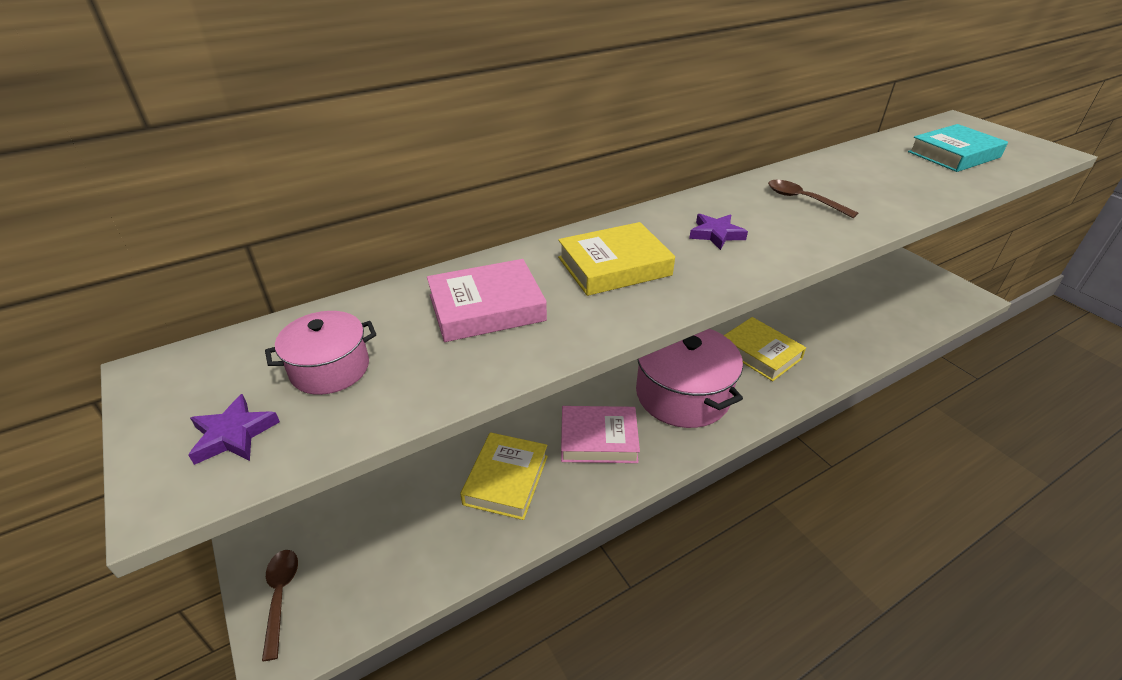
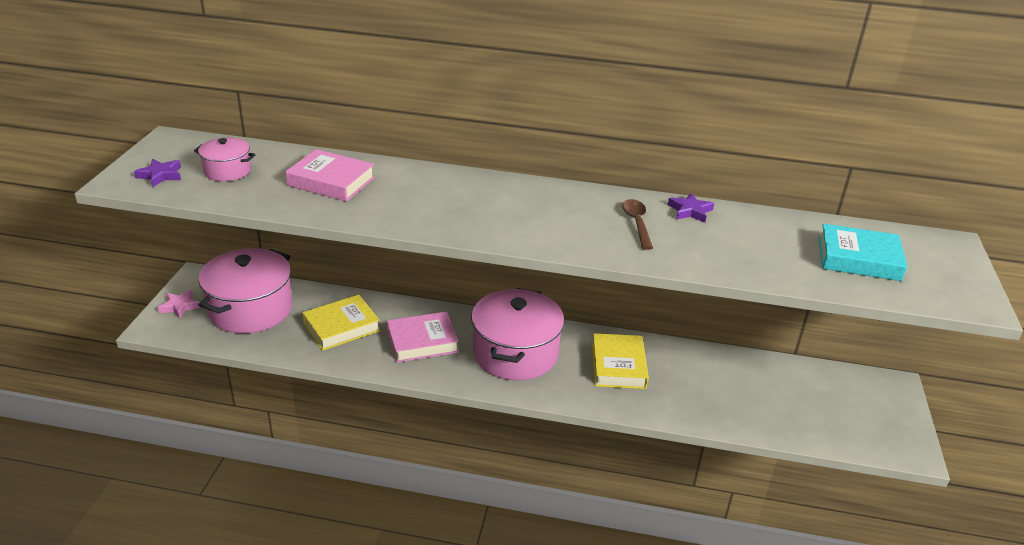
camera: 40 degrees right, 5 degrees down
(280, 596) = (180, 306): brown spoon -> pink star
(379, 532) = (251, 309): none -> pink pot
(598, 439) = (422, 342): pink book -> pink book turned 60 degrees counterclockwise
(614, 266) = (431, 196): yellow book -> none
(716, 234) = (527, 211): purple star -> purple star (690, 211)

